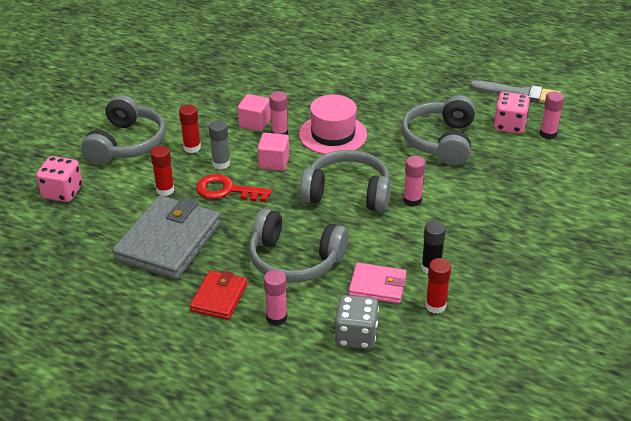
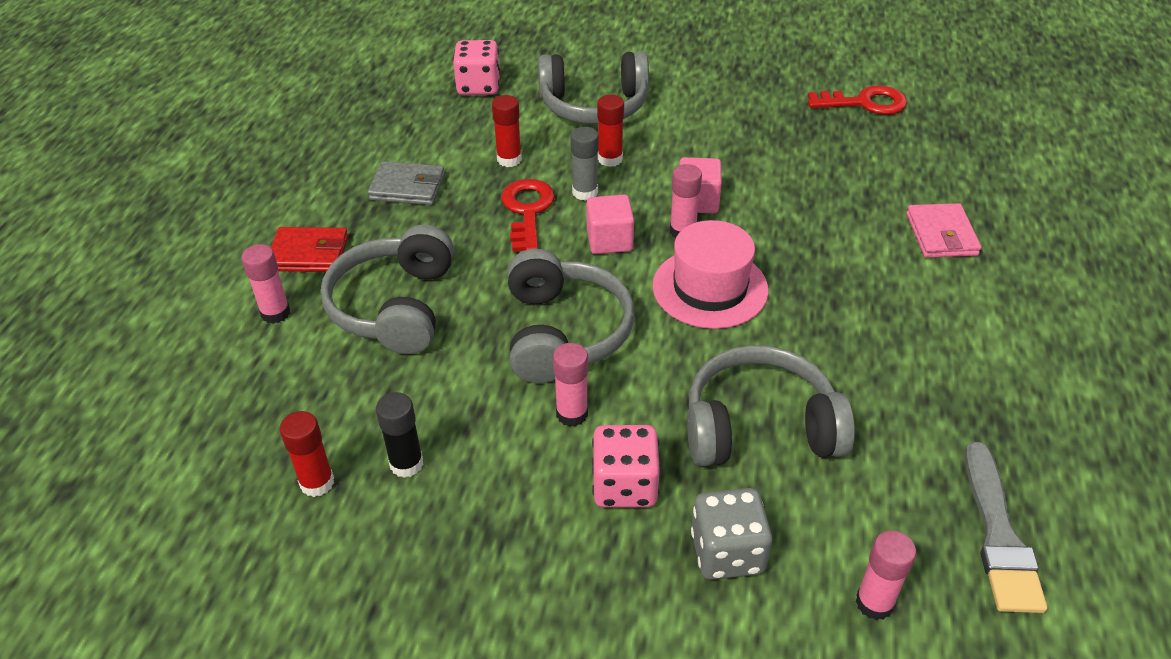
camera: 75 degrees right, 5 degrees up
(168, 241) = (407, 187): grey wallet -> grey wallet, size x0.54
(196, 45) = (865, 103): none -> red key
(356, 336) = (245, 400): grey dice -> grey dice (727, 553)
(377, 286) = (353, 405): pink wallet -> pink wallet (941, 234)
(509, 125) = (868, 529): pink dice -> pink dice (625, 486)

